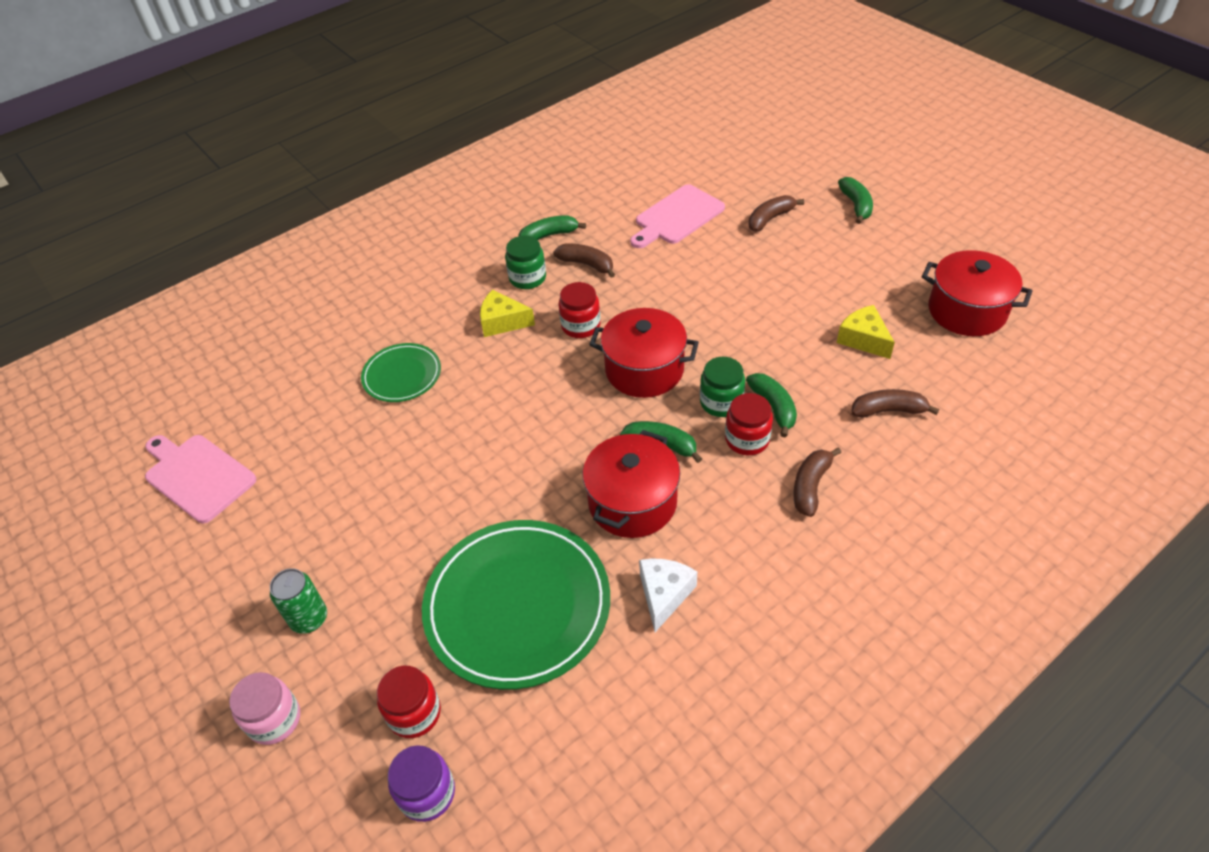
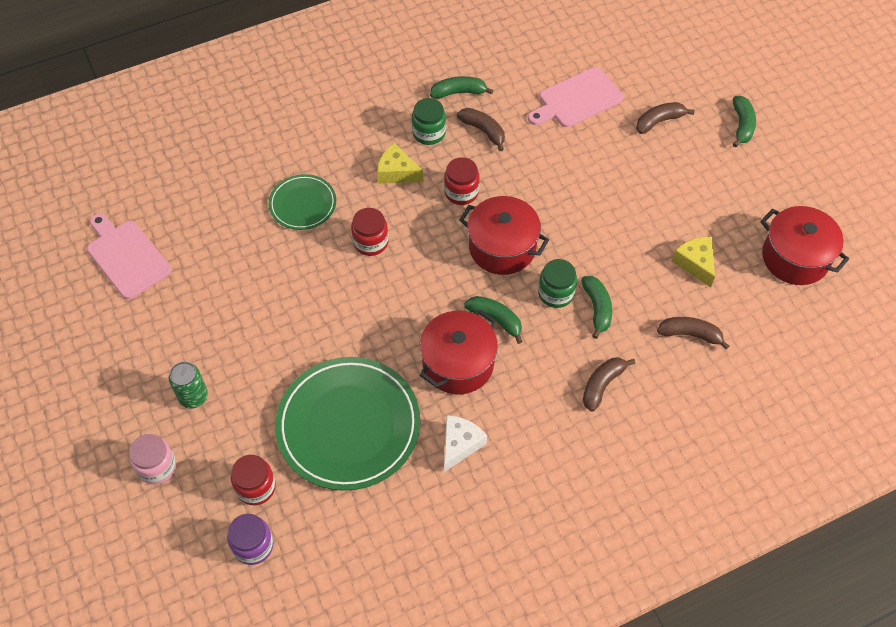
camera: 10 degrees right, 10 degrees up
(747, 439) = (565, 332): red jar -> red jar (370, 242)

